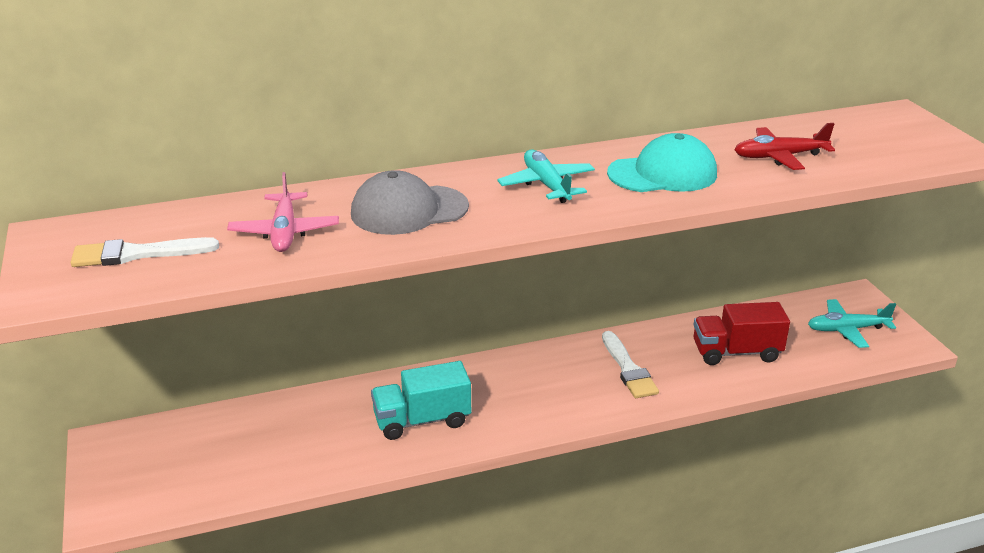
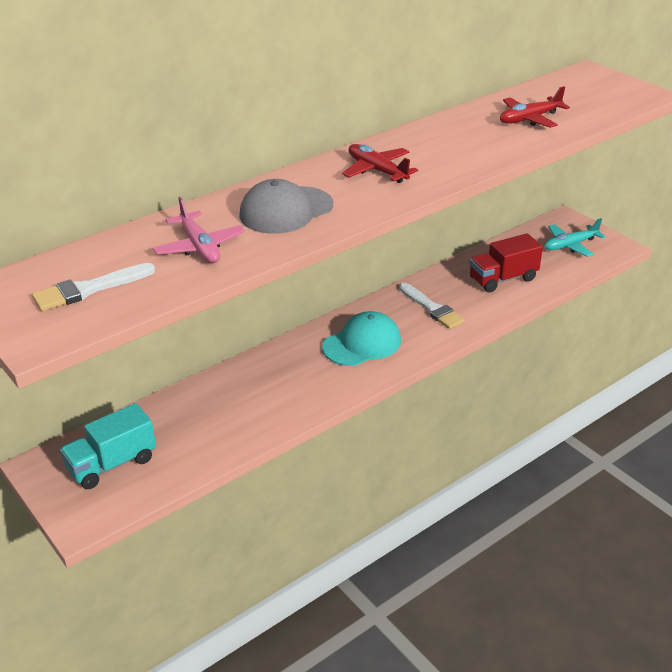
camera: 20 degrees left, 5 degrees up
(422, 420) = (298, 383): turquoise truck -> turquoise truck (112, 464)
(546, 185) = (377, 171): turquoise plane -> red plane
(662, 174) = (456, 146): turquoise cap -> turquoise cap (362, 344)

